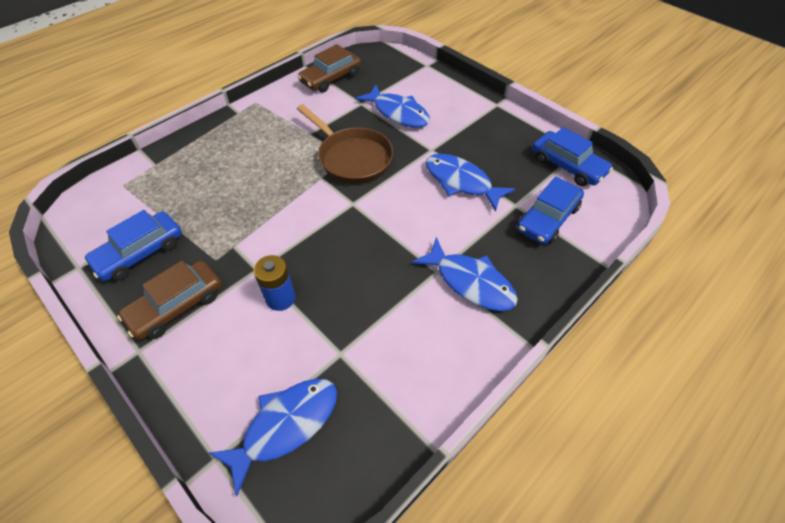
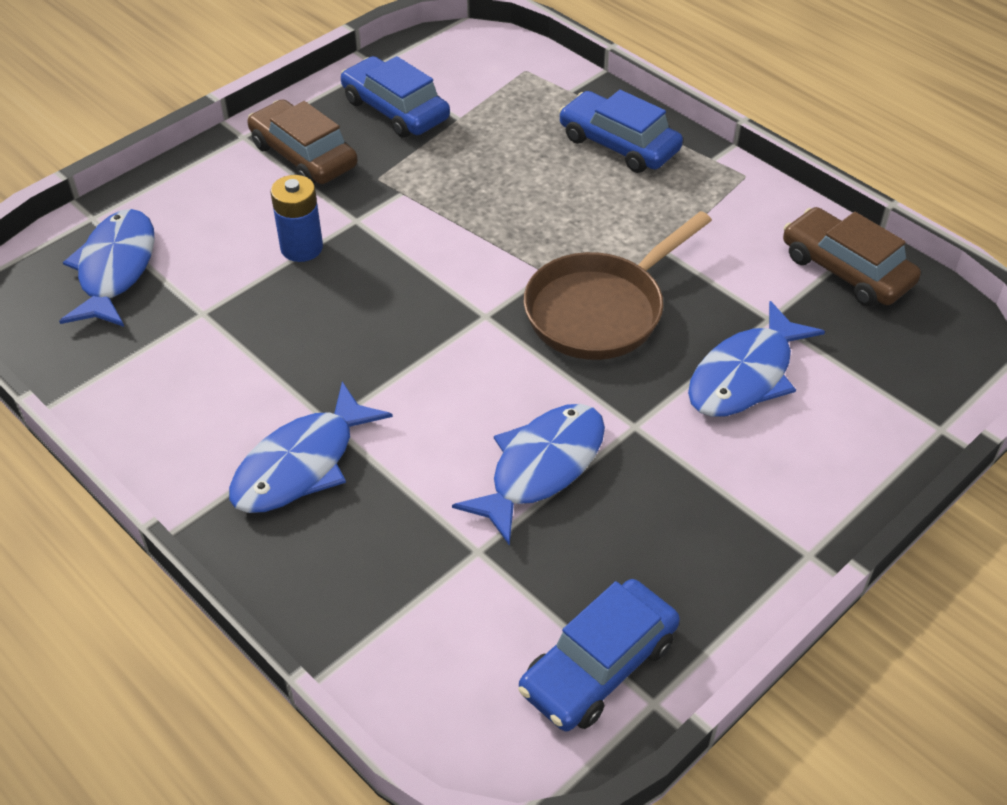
camera: 90 degrees right, 5 degrees down
(285, 425) = (115, 269): blue fish -> blue fish turned 135 degrees counterclockwise
(547, 218) = (440, 600): blue car -> blue car (619, 144)

